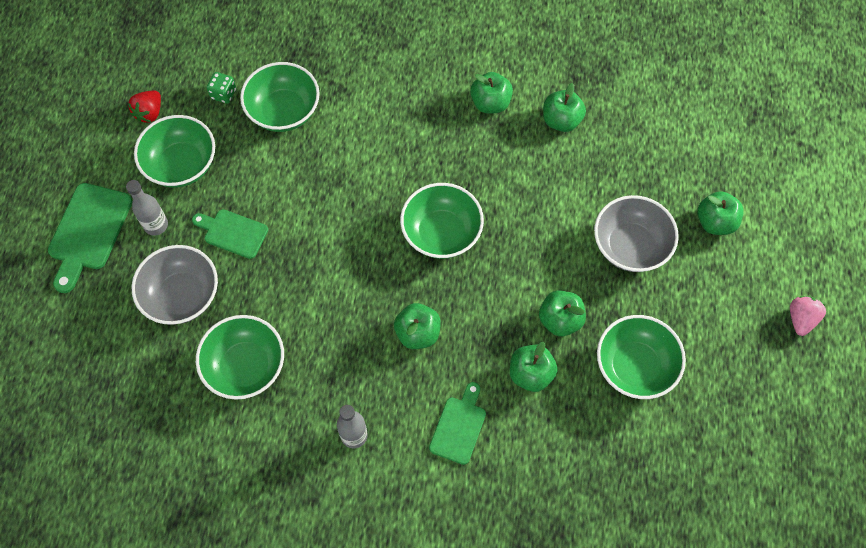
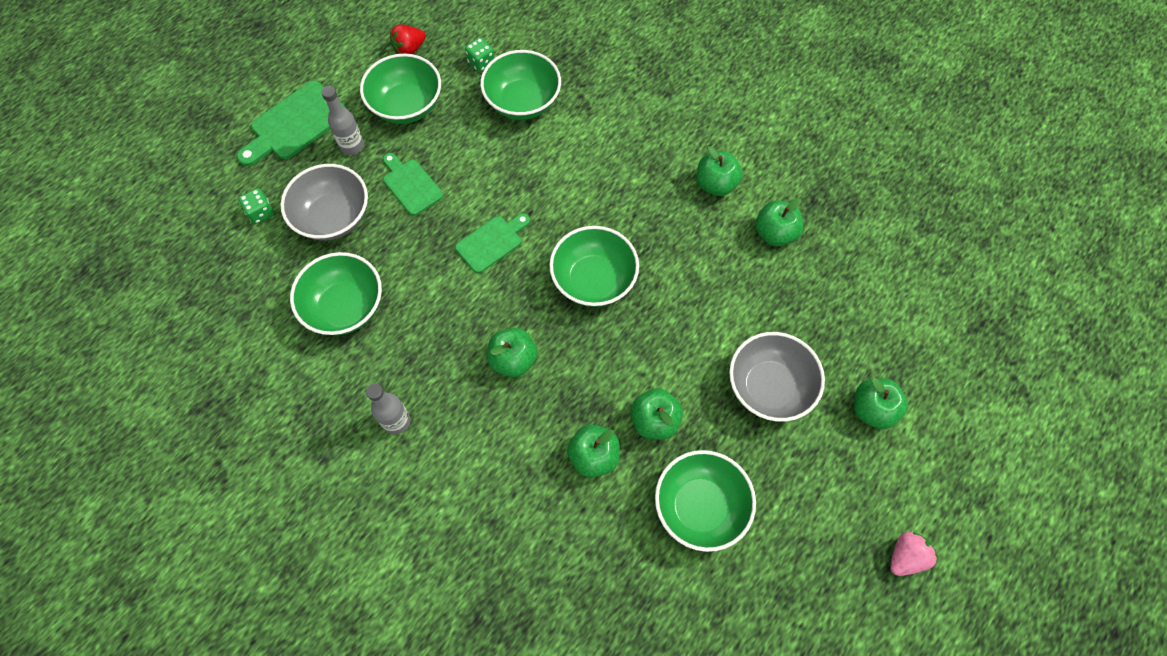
camera: 30 degrees right, 0 degrees up
(112, 326) = (261, 212): none -> green dice
(459, 426) = (495, 468): green cutting board -> green cutting board (492, 242)

